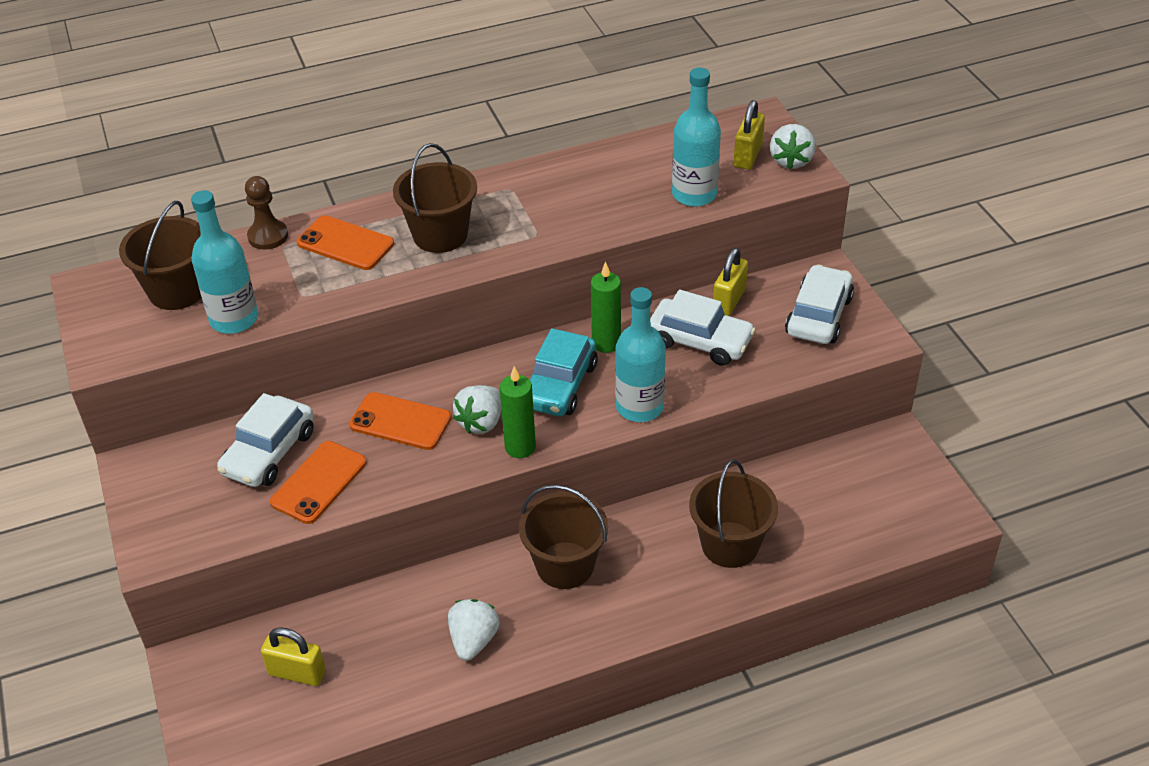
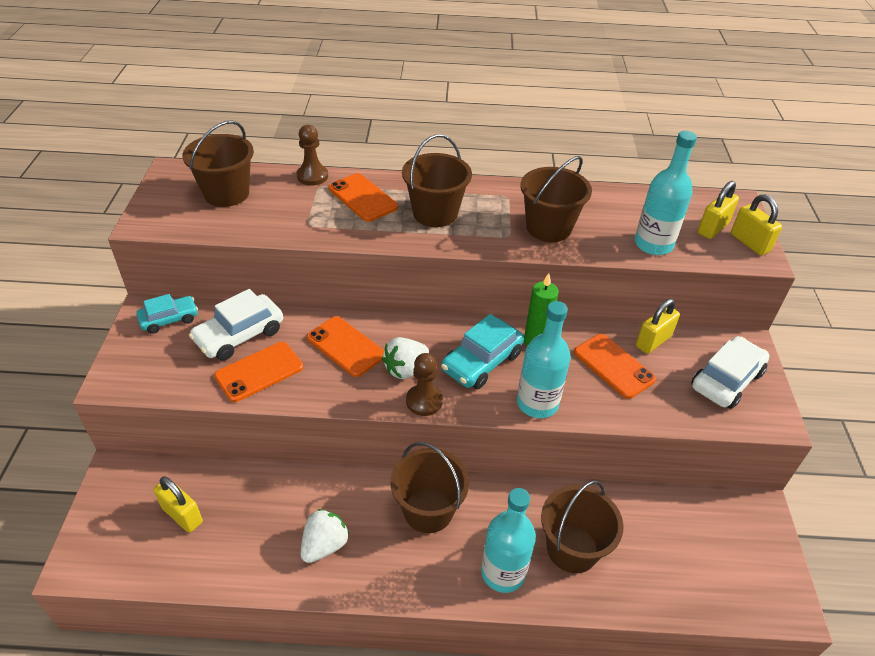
camera: 20 degrees right, 0 degrees up
(171, 464) = (169, 319): none -> turquoise car
(234, 319) = (250, 226): turquoise bottle -> turquoise bottle (503, 572)
(520, 447) = (424, 401): green candle -> brown pawn
(575, 211) = (548, 227): none -> brown bucket
(700, 341) = (613, 366): white car -> orange phone
(791, 160) = (749, 243): white strawberry -> yellow padlock

